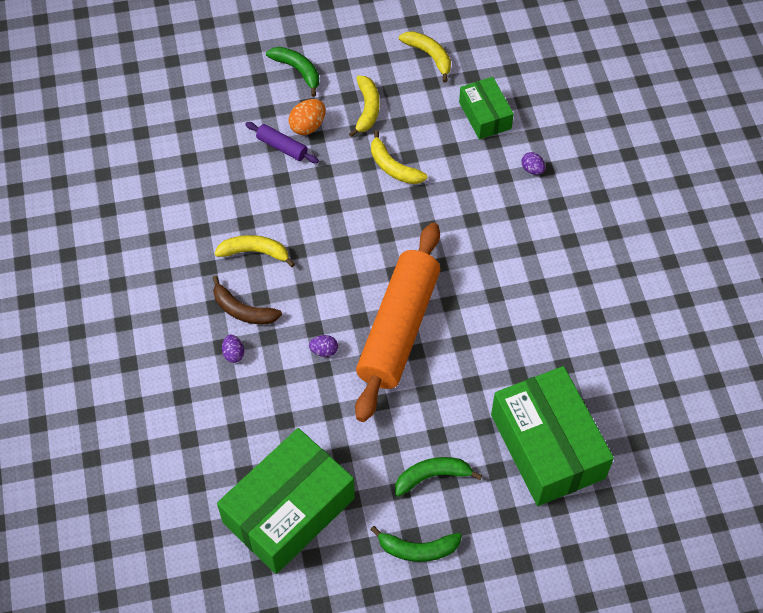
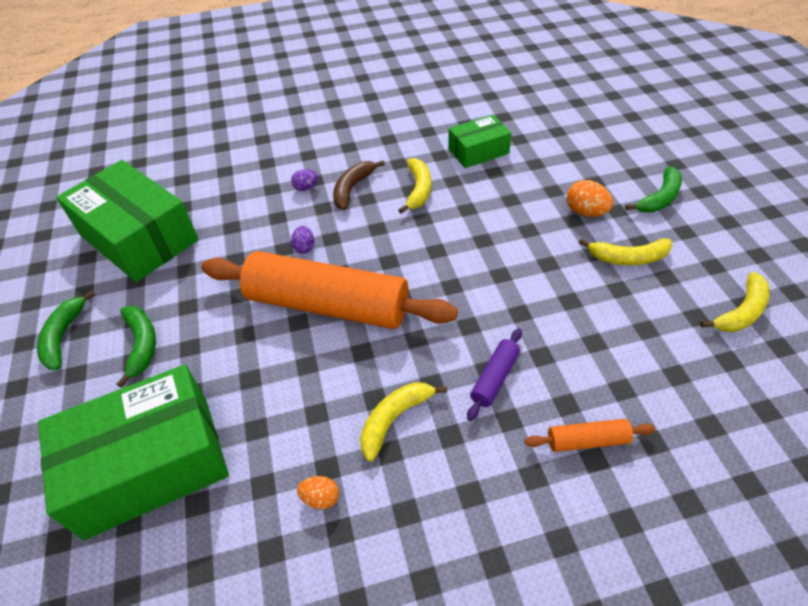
camera: 90 degrees right, 10 degrees down
(282, 147) = (551, 196): purple rolling pin -> purple rolling pin (494, 378)
(393, 167) = (549, 287): yellow banana -> yellow banana (394, 419)
(485, 115) = (665, 378): green box -> green box (478, 151)
(532, 169) = (587, 440): purple egg -> orange rolling pin
(573, 328) = (321, 498): none -> orange egg

